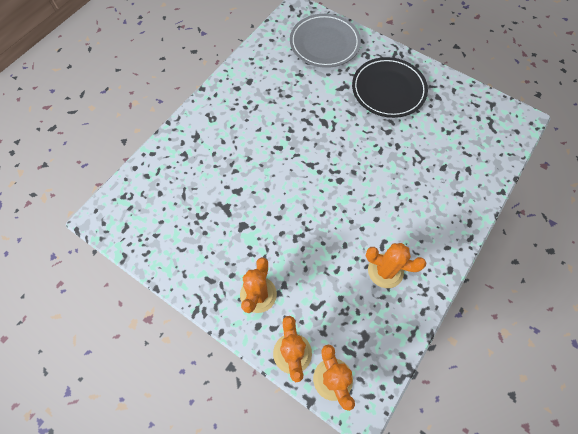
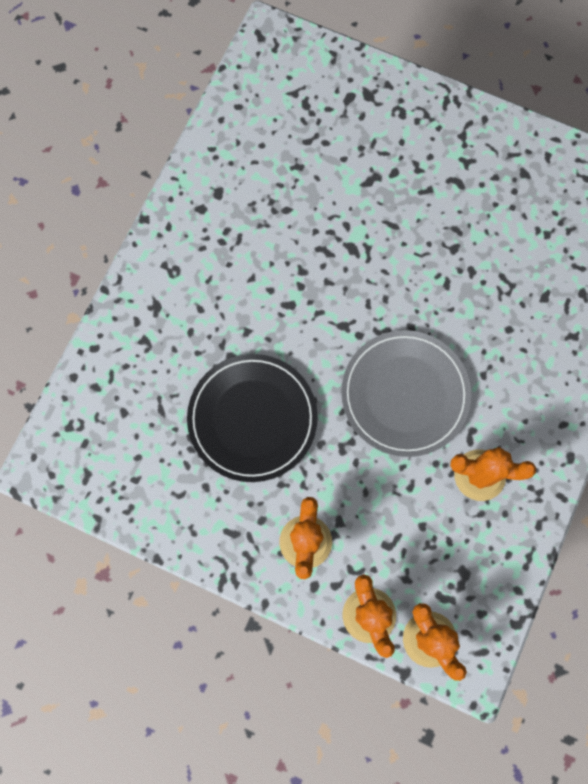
camera: 10 degrees left, 10 degrees up
(324, 43) = (328, 100): grey plate -> grey plate (405, 394)
(388, 90) = (444, 173): black plate -> black plate (252, 419)

